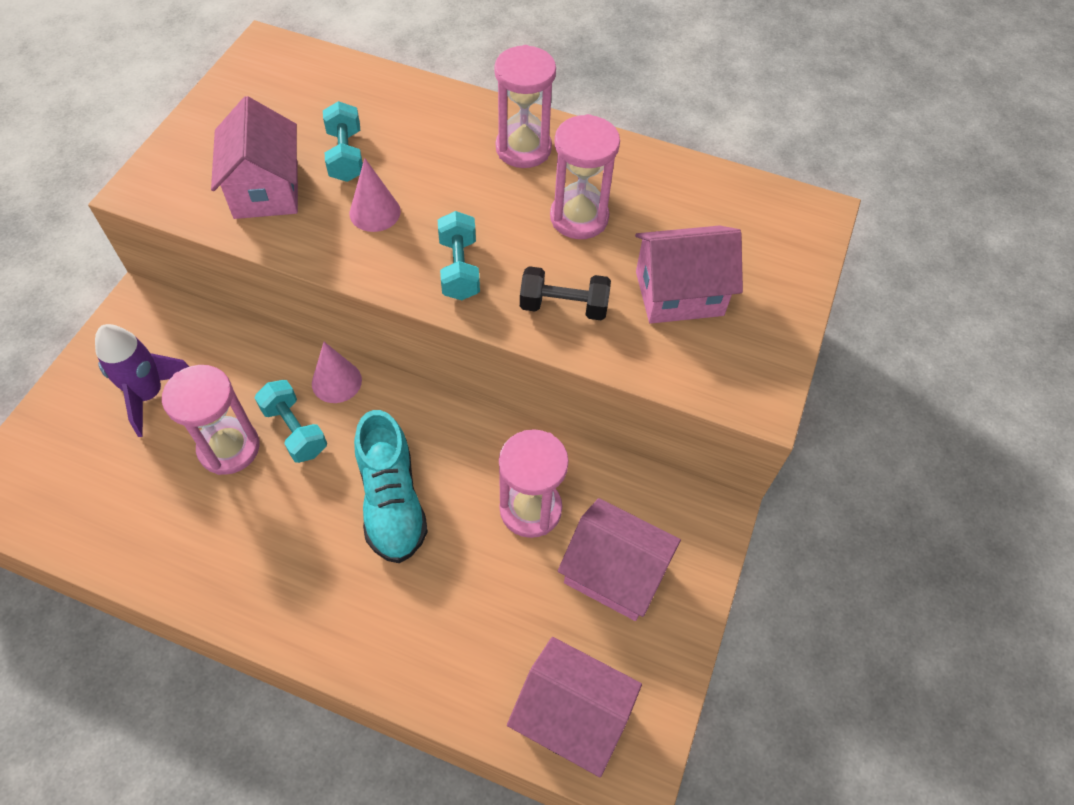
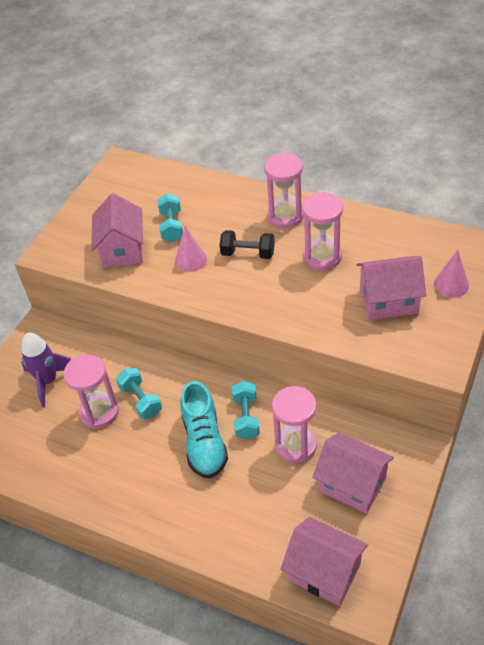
camera: 10 degrees right, 10 degrees down
(336, 381) = (167, 370): pink cone -> pink cone (451, 284)
(459, 269) = (245, 291): turquoise dumbbell -> turquoise dumbbell (246, 417)
(563, 306) = (312, 312): black dumbbell -> black dumbbell (248, 253)

